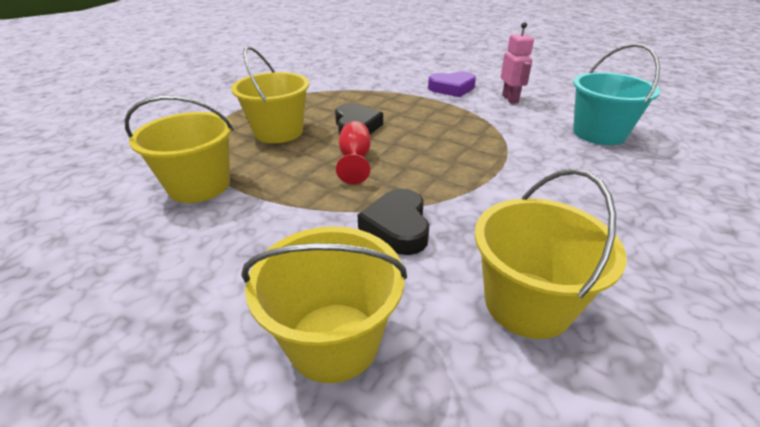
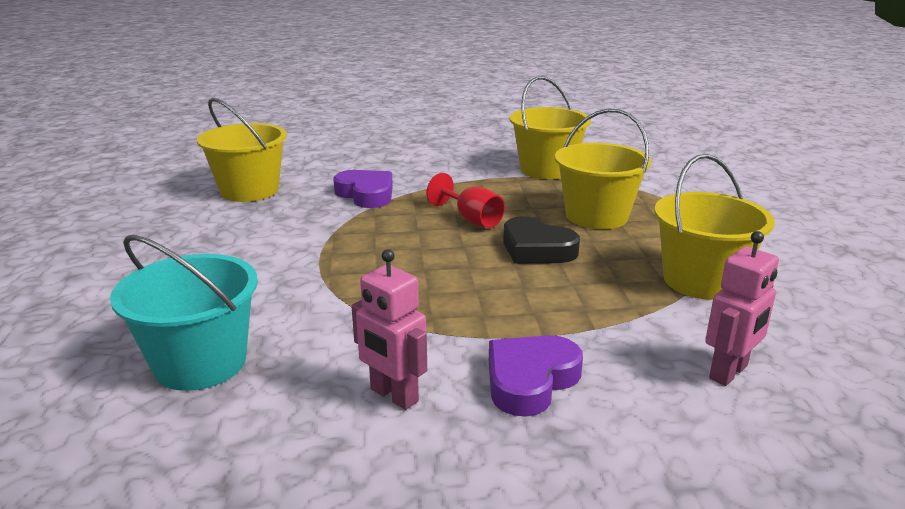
camera: 140 degrees right, 10 degrees down
(334, 340) = (343, 156): yellow bucket -> yellow bucket (701, 281)
(381, 72) = (729, 372): none -> pink robot
(397, 227) = (366, 194): black heart -> purple heart

